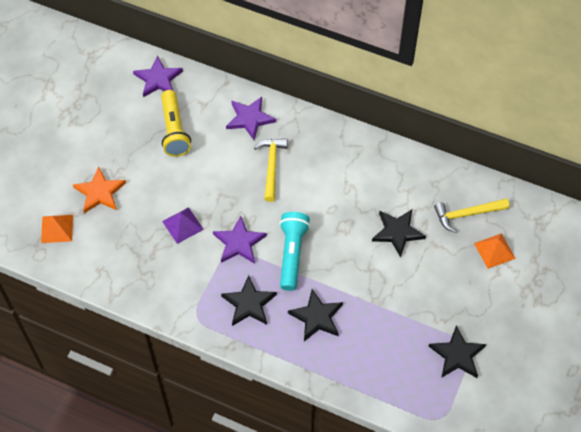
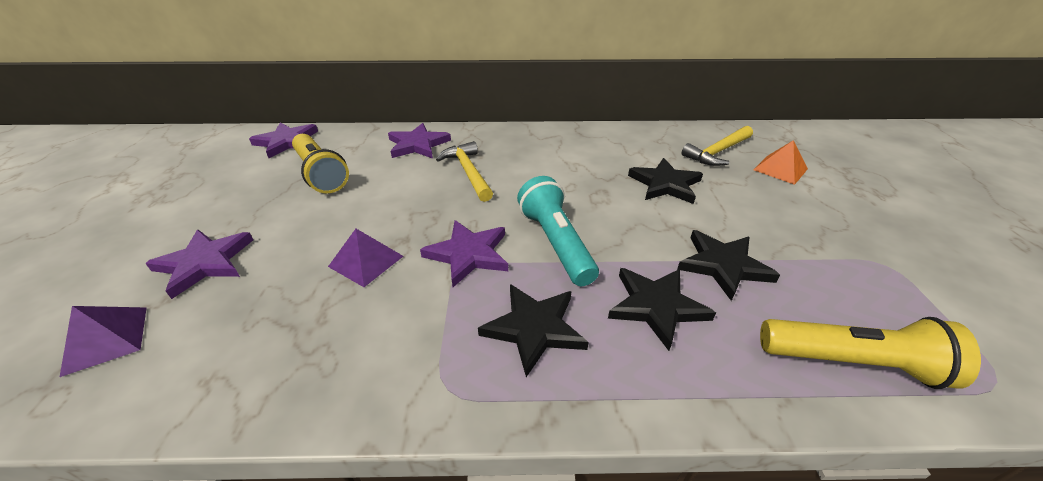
camera: 25 degrees left, 20 degrees down
(57, 228) = (106, 339): orange pyramid -> purple pyramid
(100, 192) = (204, 263): orange star -> purple star
(383, 383) = (852, 362): none -> yellow flashlight
(457, 355) = (887, 279): black star -> black star (723, 265)

